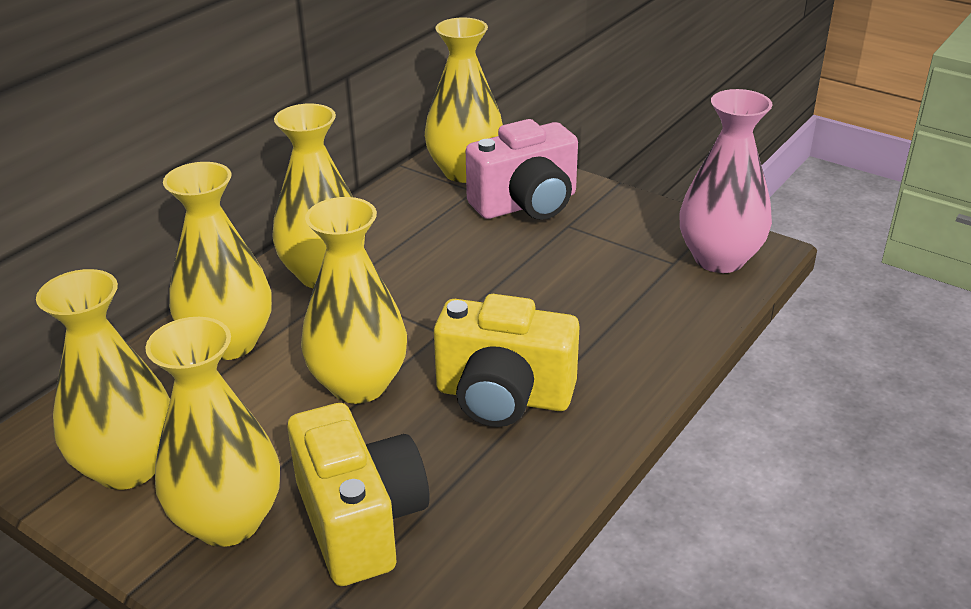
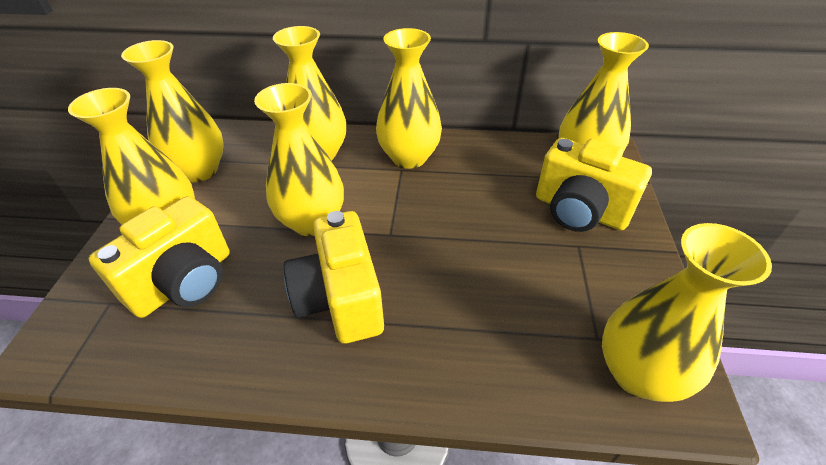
camera: 60 degrees right, 10 degrees up
(526, 204) = (579, 211): pink camera -> yellow camera
(719, 259) = (638, 373): pink vase -> yellow vase

